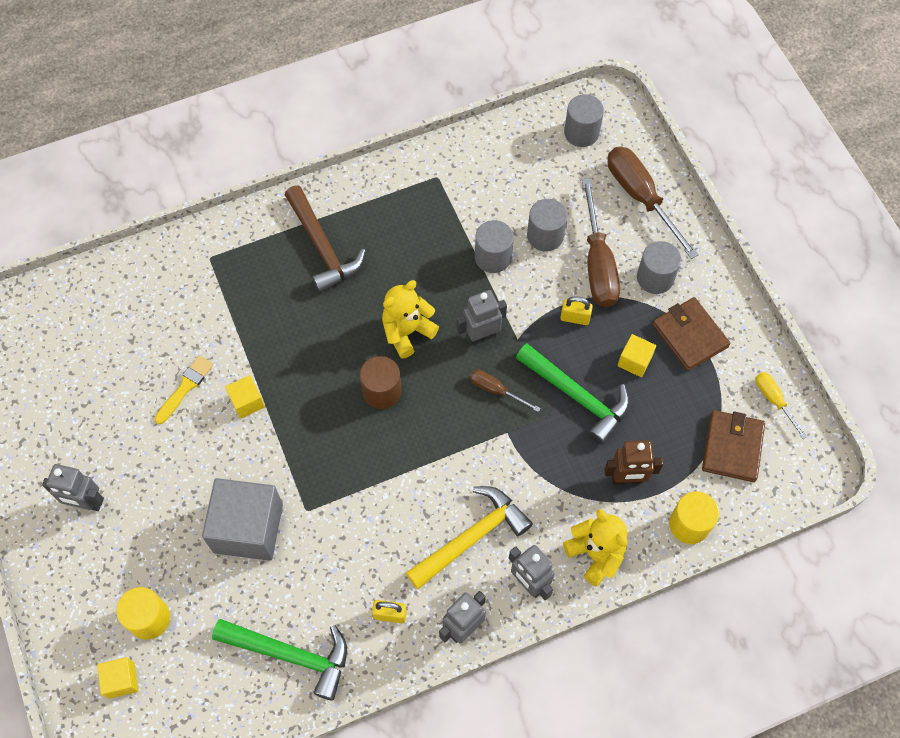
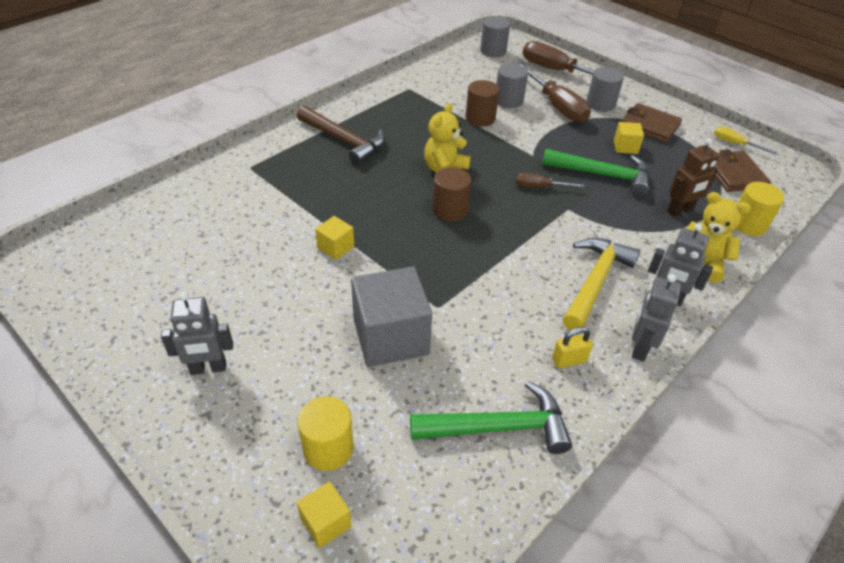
camera: 25 degrees left, 20 degrees down
(185, 387) = (271, 253): yellow brush -> none
(481, 336) = (504, 160): grey robot -> none
(493, 257) = (480, 118): grey cylinder -> brown cylinder
(575, 318) = (564, 135): yellow padlock -> none

